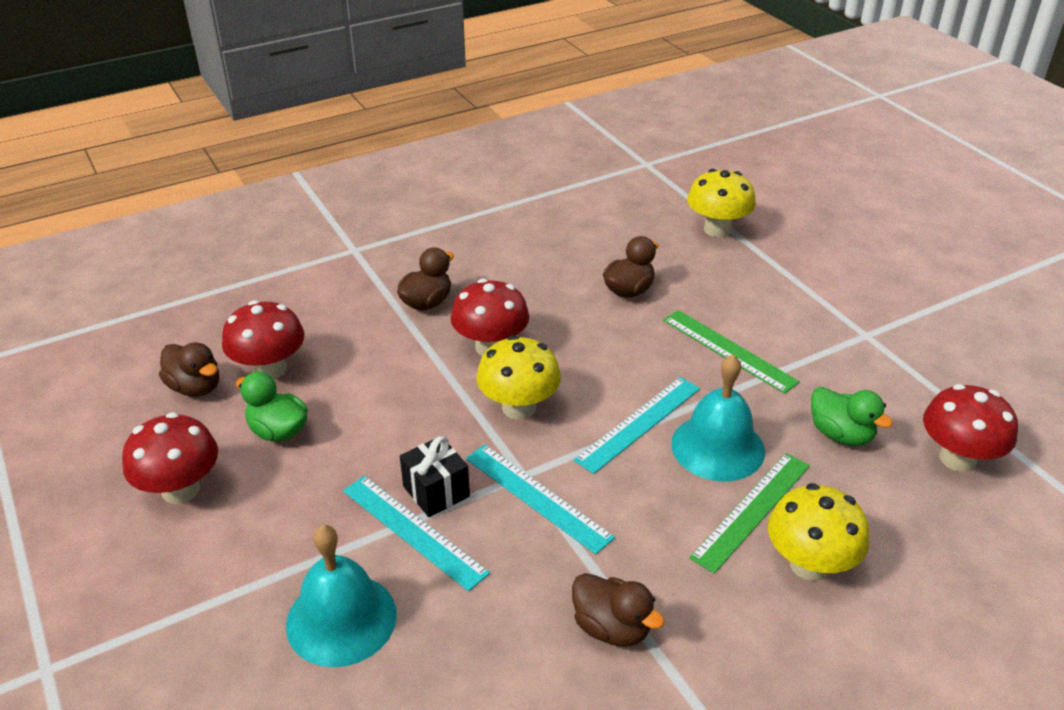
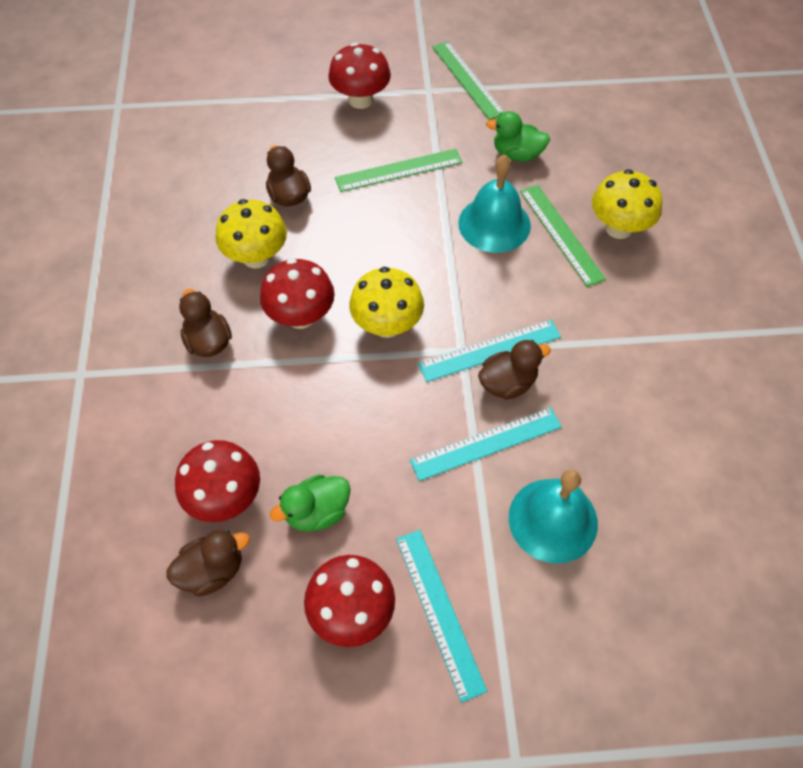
camera: 65 degrees left, 20 degrees up
(436, 491) = (452, 414): black gift -> none
(611, 628) = (626, 354): brown duck -> brown duck (507, 383)
(639, 423) = (446, 258): turquoise ruler -> turquoise ruler (439, 612)
(717, 229) = (249, 106): yellow mushroom -> yellow mushroom (256, 257)
(841, 434) = (517, 154): green duck -> green duck turned 150 degrees counterclockwise
(915, 359) = (467, 79): none -> green ruler
(957, 458) = (567, 111): red mushroom -> red mushroom (360, 100)

